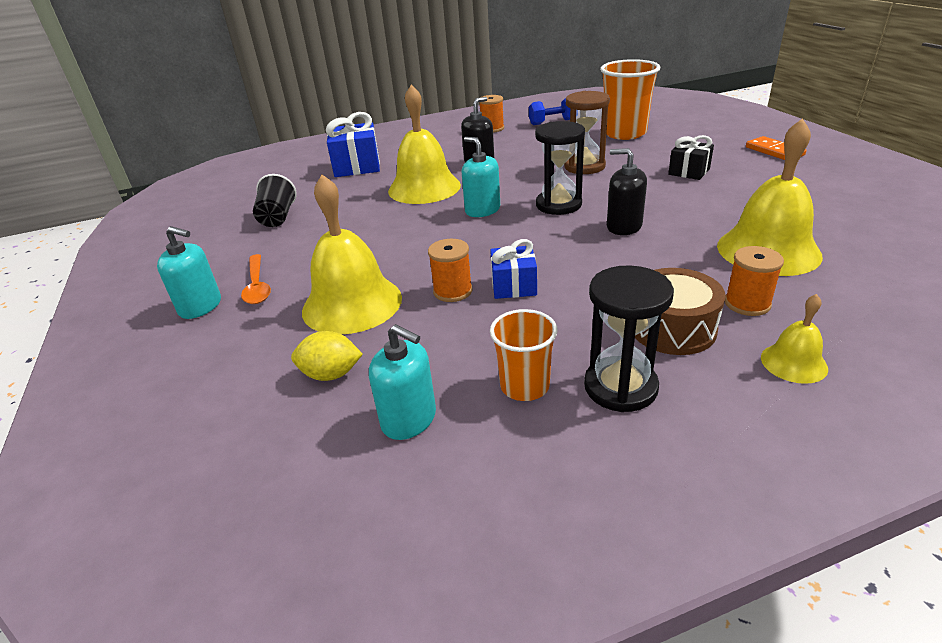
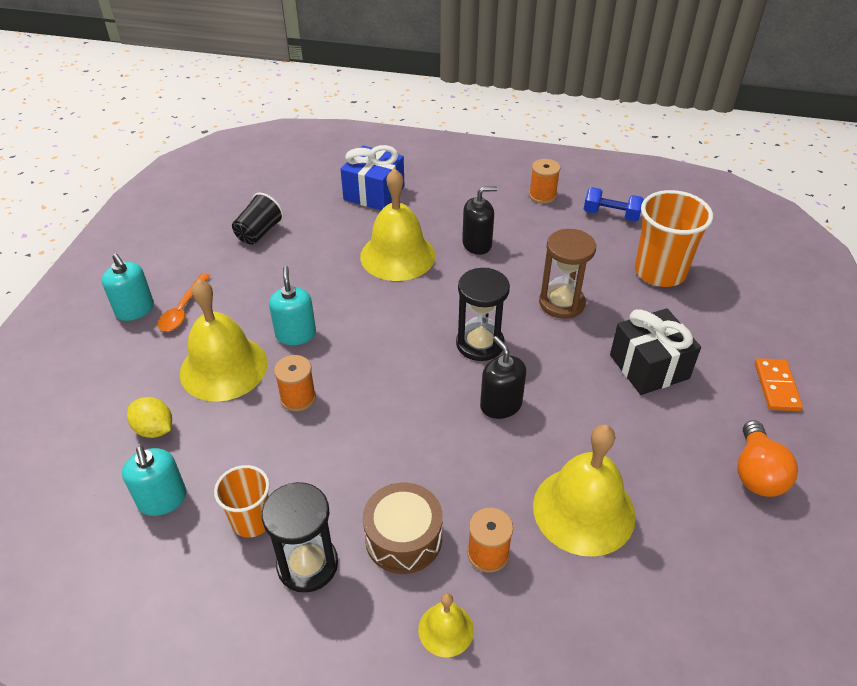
camera: 30 degrees right, 10 degrees up
(482, 210) = (413, 314): turquoise soap dispenser -> turquoise soap dispenser (296, 334)
(514, 286) = (344, 420): blue gift -> none
(689, 171) = (649, 367): black gift -> black gift, size x1.59
(831, 188) = (756, 473): none -> orange light bulb

